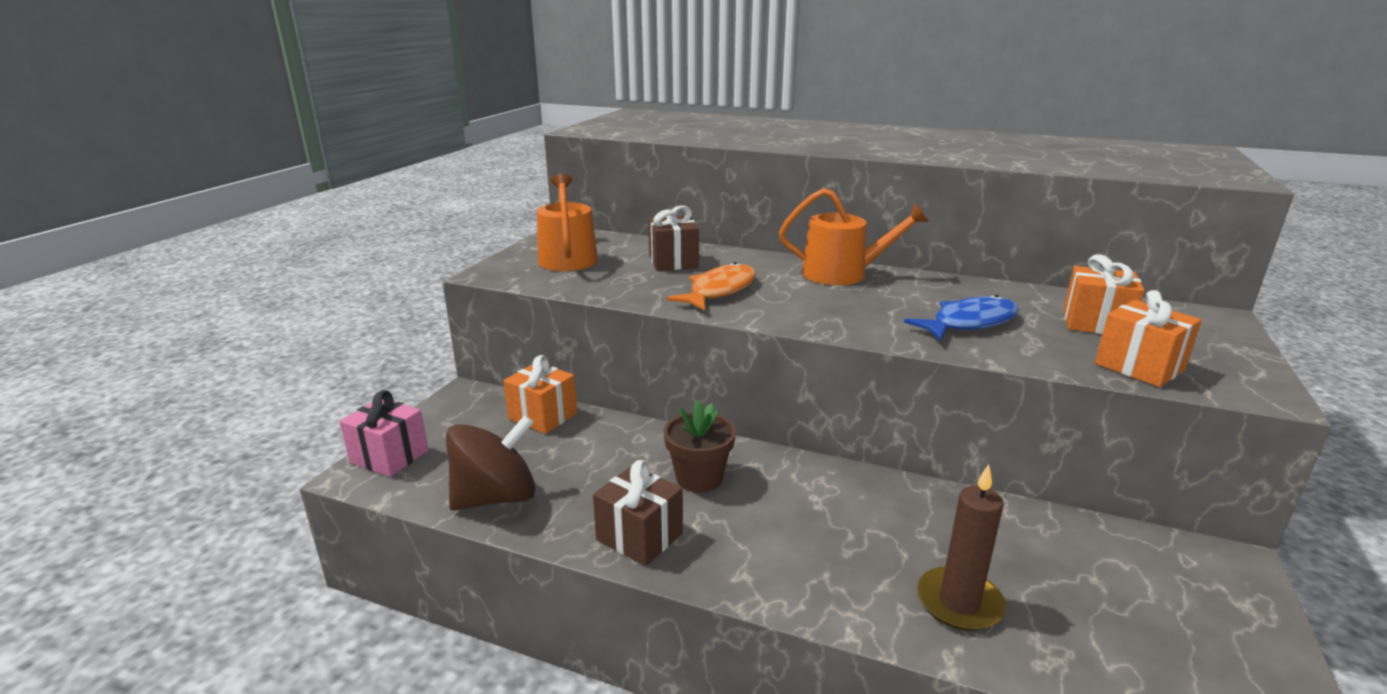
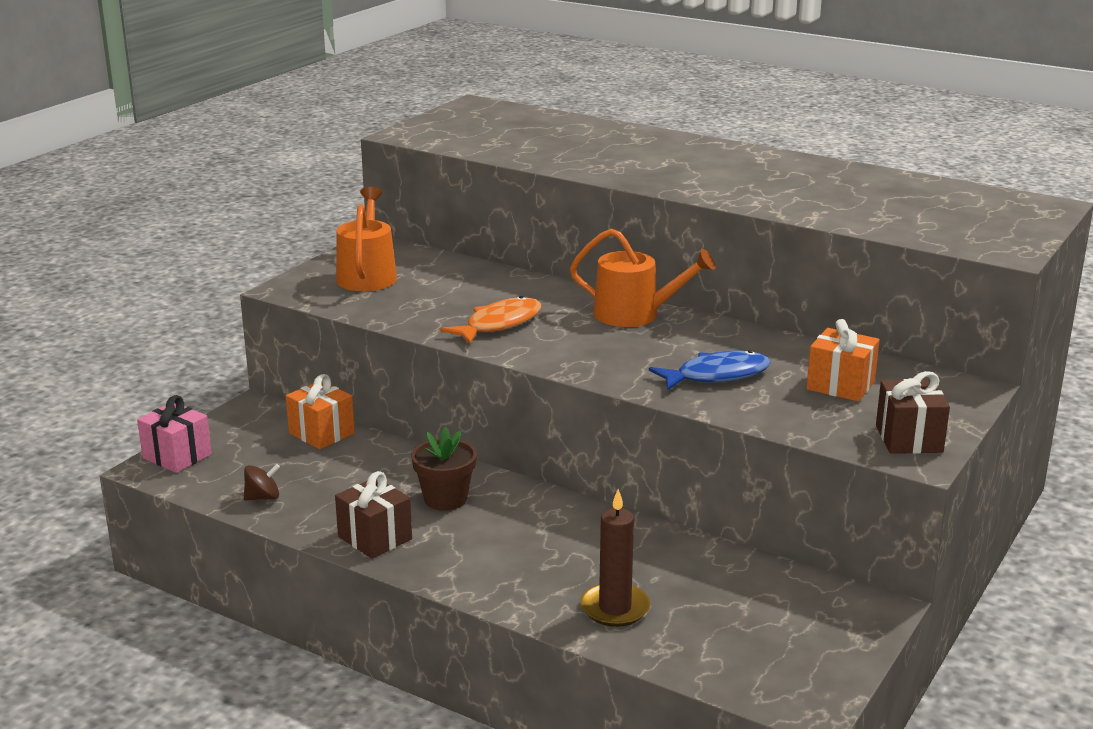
camera: 10 degrees right, 0 degrees up
(496, 497) = (263, 497): brown spinning top -> brown spinning top, size x0.48
(673, 262) = (471, 288): brown gift -> brown gift (908, 439)
(1139, 367) = (834, 428): orange gift -> none

